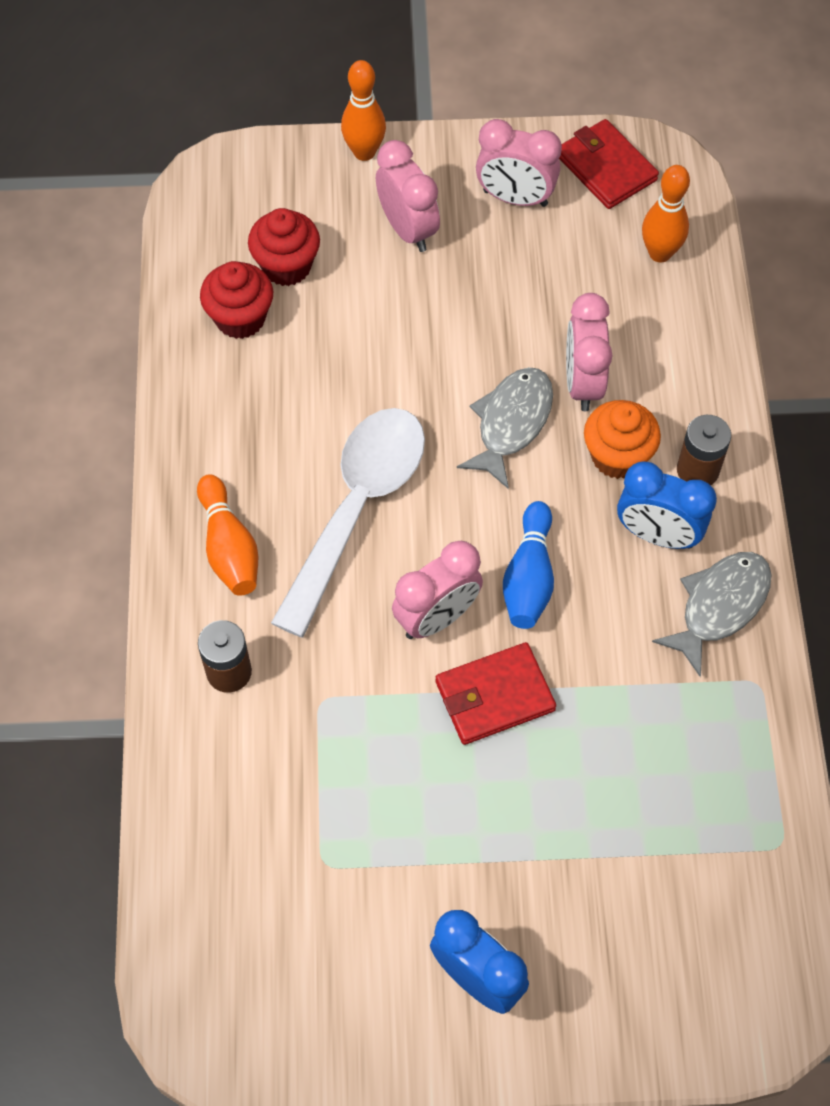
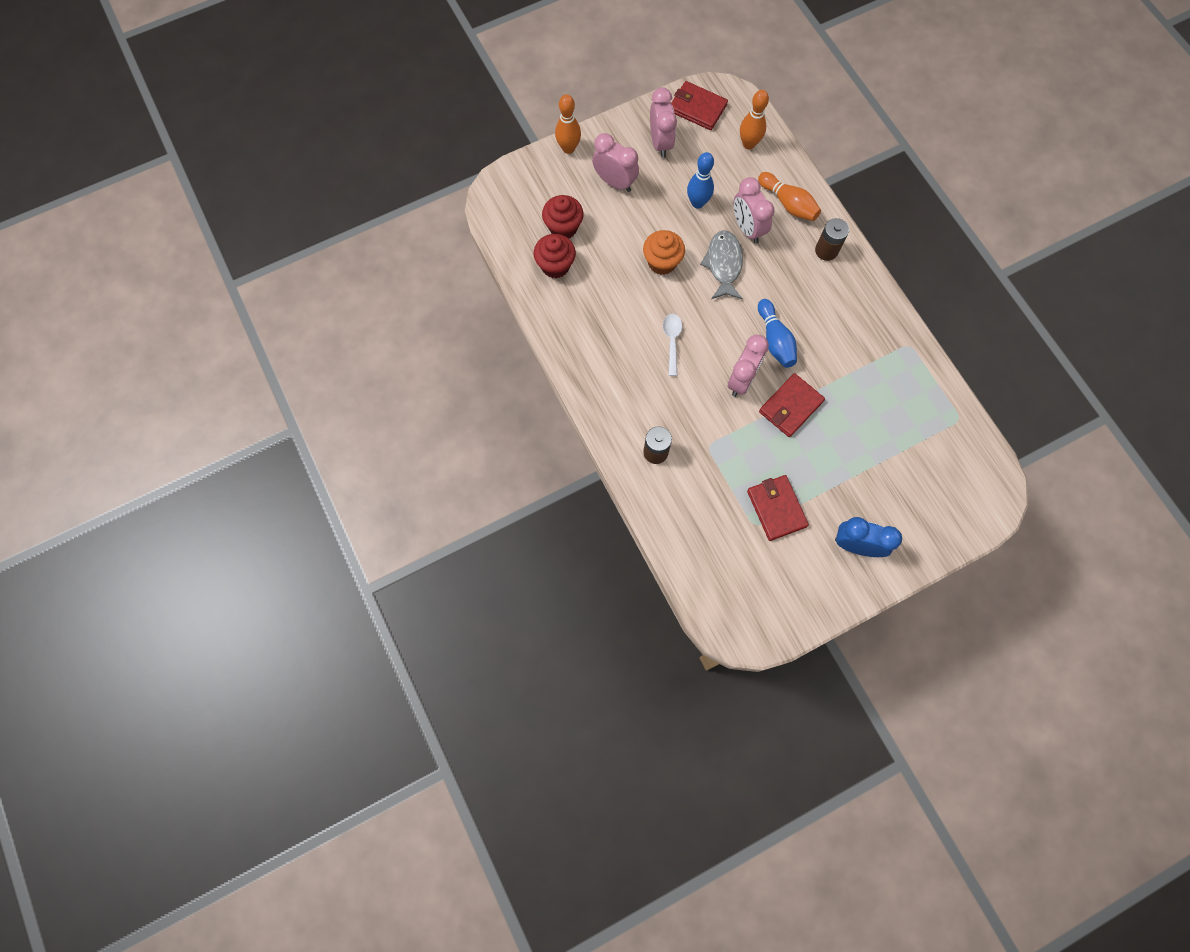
camera: 25 degrees left, 10 degrees up
(229, 547) = (619, 389): orange bowling pin -> orange bowling pin (788, 204)
(357, 508) = (672, 341): white spoon -> white spoon, size x0.45
(375, 852) = (776, 508): none -> red wallet
(515, 198) = (660, 143): pink clock -> pink clock turned 90 degrees counterclockwise
(523, 311) = (697, 203): none -> blue bowling pin
(617, 456) = (784, 260): orange cupcake -> orange cupcake (662, 262)
(657, 535) = (824, 292): blue clock -> none
(719, 606) = (872, 315): grey fish -> none

